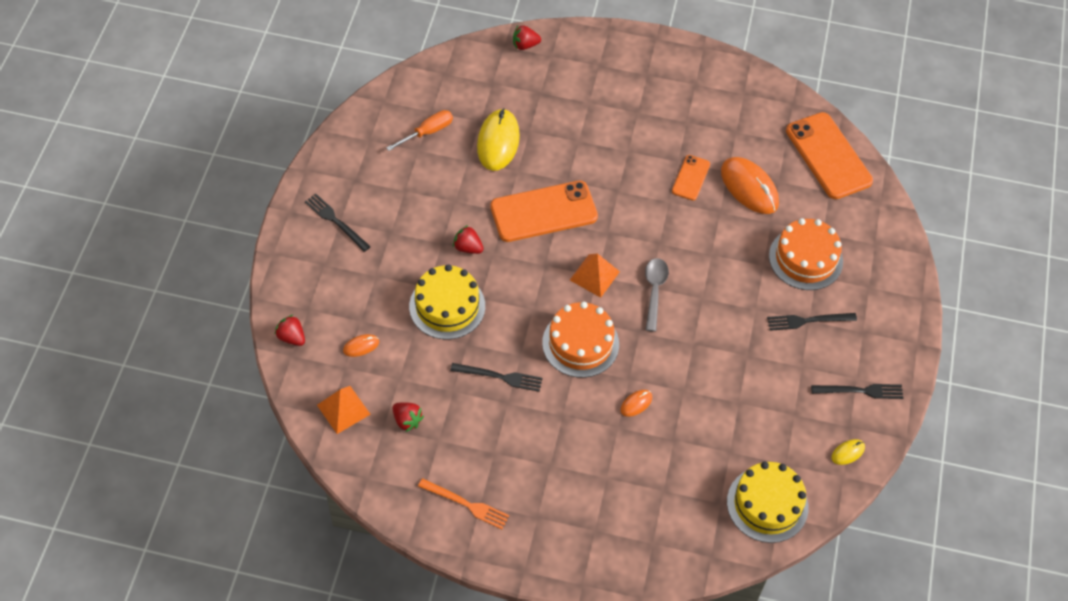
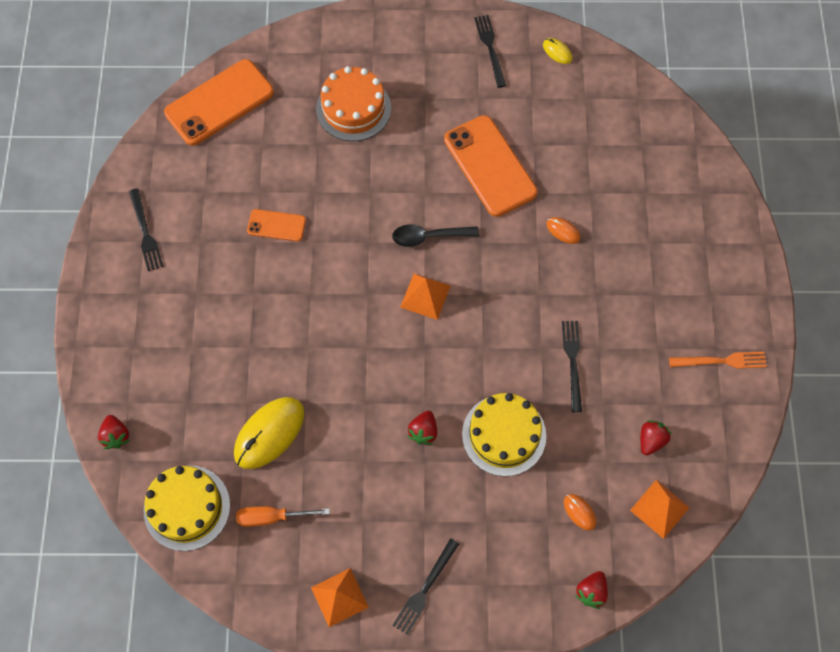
camera: 100 degrees left, 10 degrees up
(349, 164) = (339, 597): none -> orange pyramid
(427, 132) = (272, 517): orange screwdriver -> orange screwdriver turned 45 degrees counterclockwise
(466, 504) = (721, 361): orange fork -> orange fork turned 75 degrees clockwise
(498, 142) = (269, 433): yellow mouse -> yellow mouse turned 45 degrees counterclockwise
(543, 212) = (356, 363): orange phone -> orange phone (490, 166)
(580, 343) = (510, 294): orange cake -> none
(654, 291) = (429, 237): grey spoon -> black spoon
(749, 187) = (276, 169): orange mouse -> none
(767, 504) = (630, 108): yellow cake -> yellow cake (187, 507)
(808, 321) = (426, 98): black fork -> black fork (145, 232)

